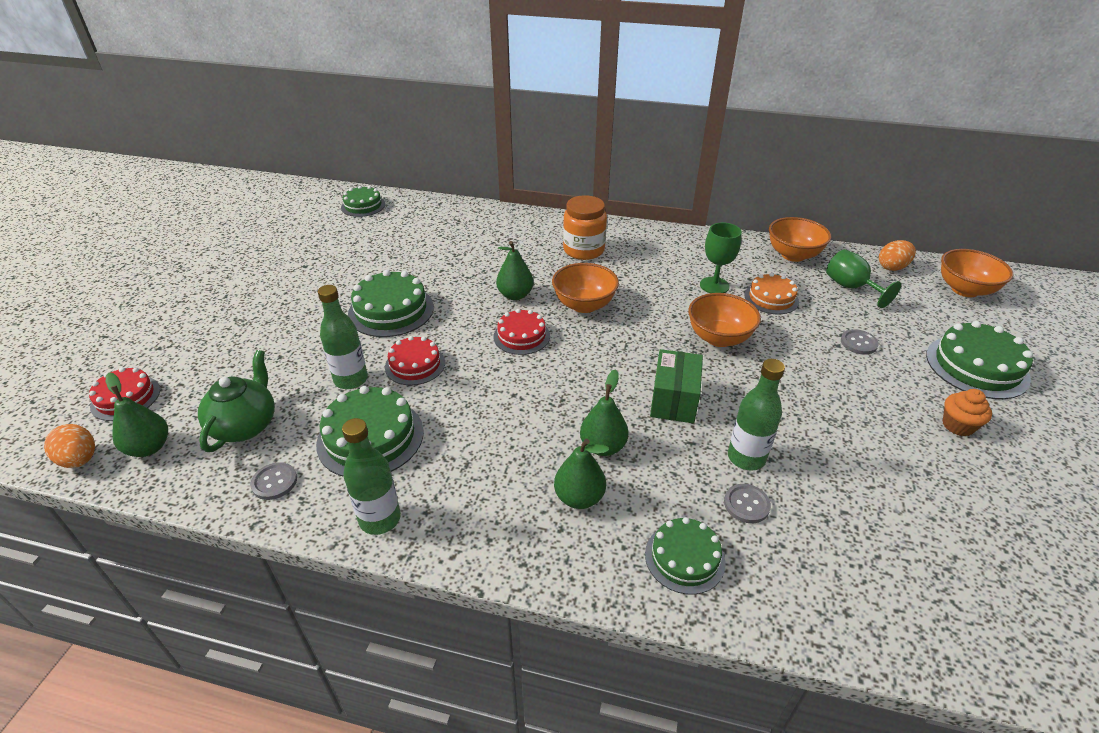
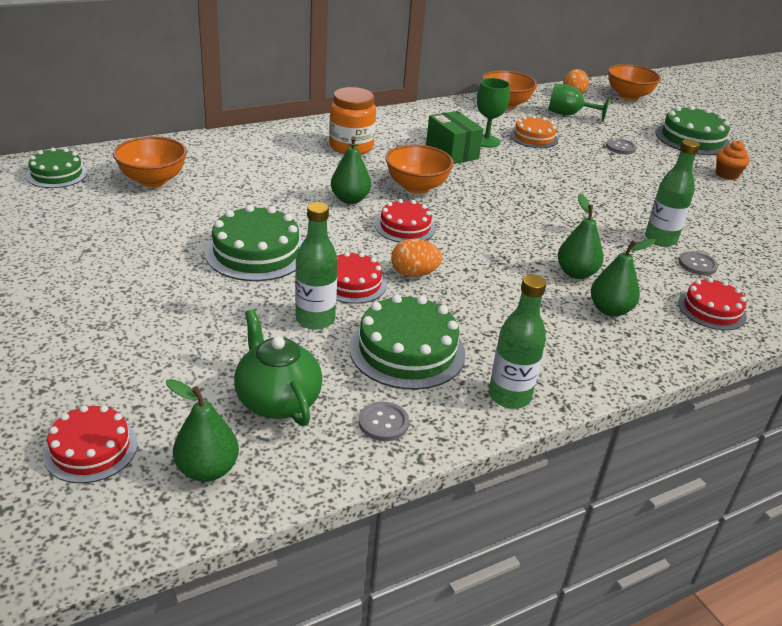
camera: 45 degrees left, 5 degrees down
(80, 460) = (144, 523): orange egg -> orange egg (414, 274)
(674, 400) = (573, 225): green box -> green box (452, 152)
(684, 558) = (711, 310): green cake -> red cake
(719, 338) = (540, 175): orange bowl -> orange bowl (153, 180)

